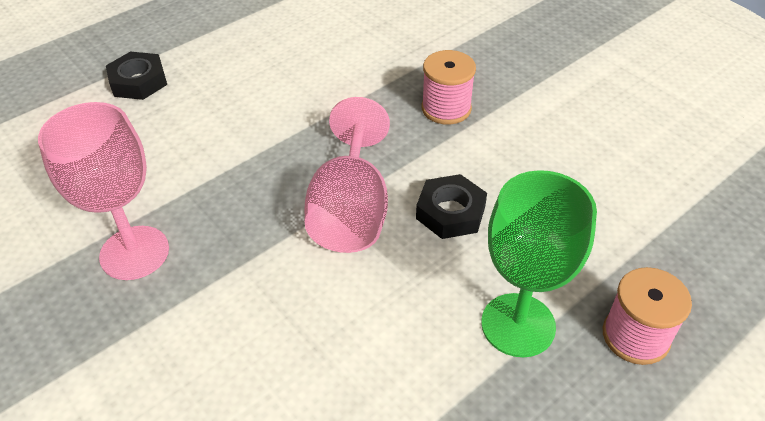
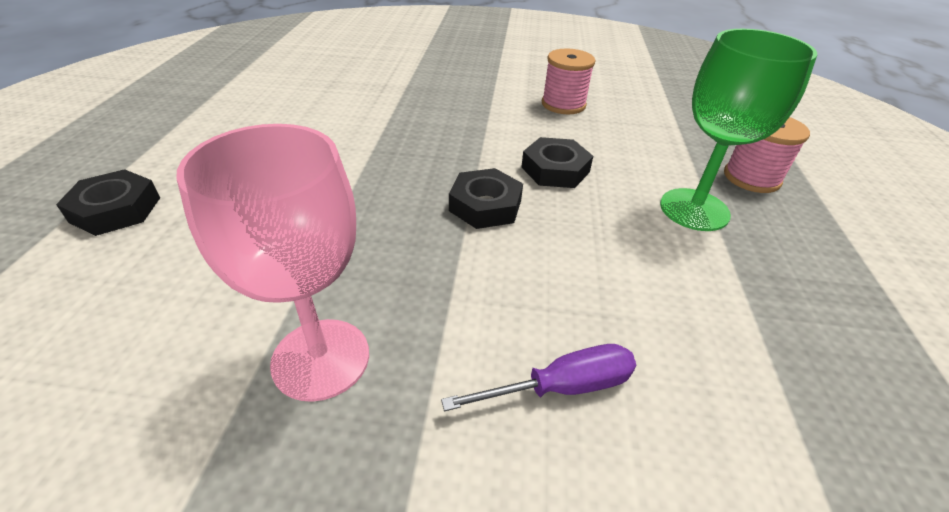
camera: 45 degrees left, 5 degrees down
(227, 367) = (561, 387): none -> purple screwdriver
(350, 211) = (485, 205): pink goblet -> black nut
(446, 108) = (458, 113): pink spool -> pink spool (563, 104)

